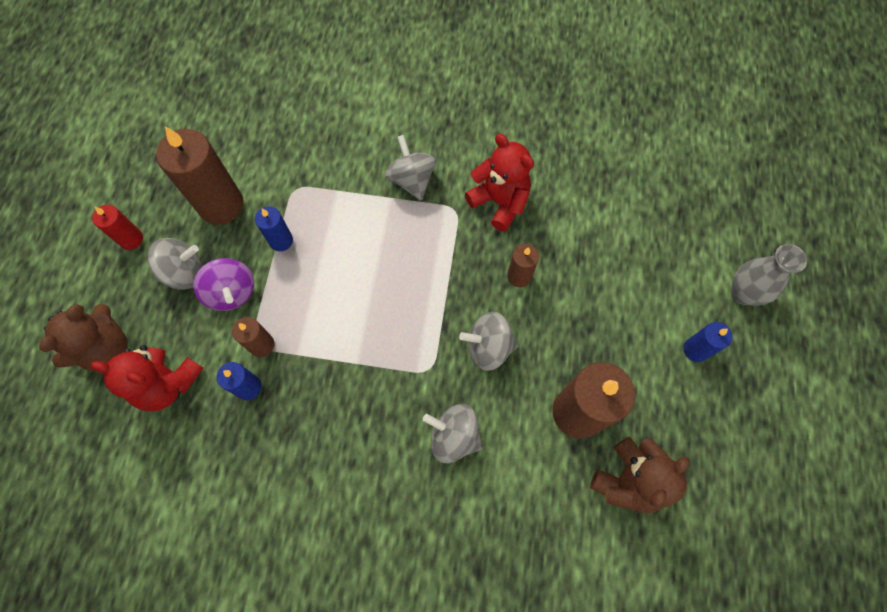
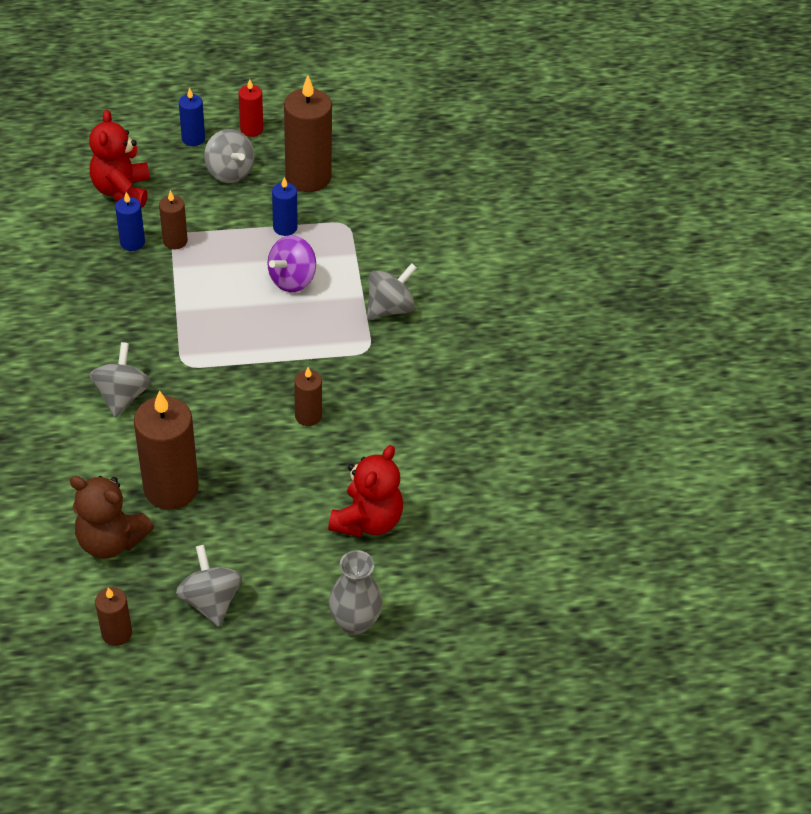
camera: 70 degrees right, 20 degrees down
(107, 349) = (143, 145): brown teddy bear -> none
(232, 292) = (220, 208): purple spinning top -> purple spinning top (292, 280)
(488, 347) = (221, 405): grey spinning top -> grey spinning top (210, 600)
(499, 202) = (391, 384): red teddy bear -> red teddy bear (367, 520)
(695, 350) = (270, 583): blue candle -> blue candle (193, 139)
(732, 493) = (117, 633): none -> brown candle

